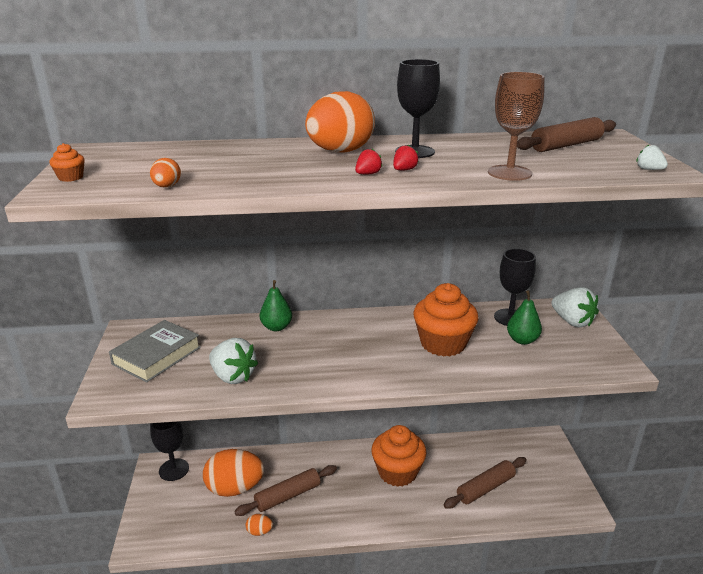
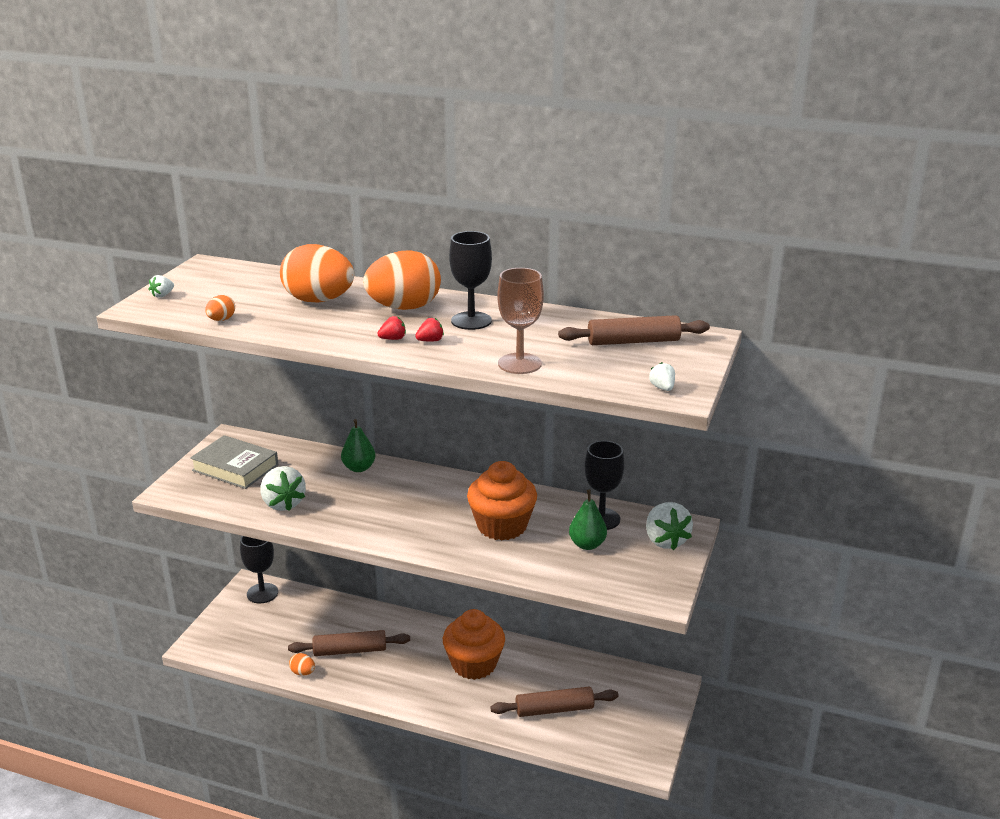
camera: 25 degrees right, 0 degrees up
(71, 177) = (162, 295): orange cupcake -> white strawberry
(157, 355) = (235, 467): grey book -> grey book turned 60 degrees clockwise
(235, 488) = (306, 628): orange egg -> orange egg (319, 300)

